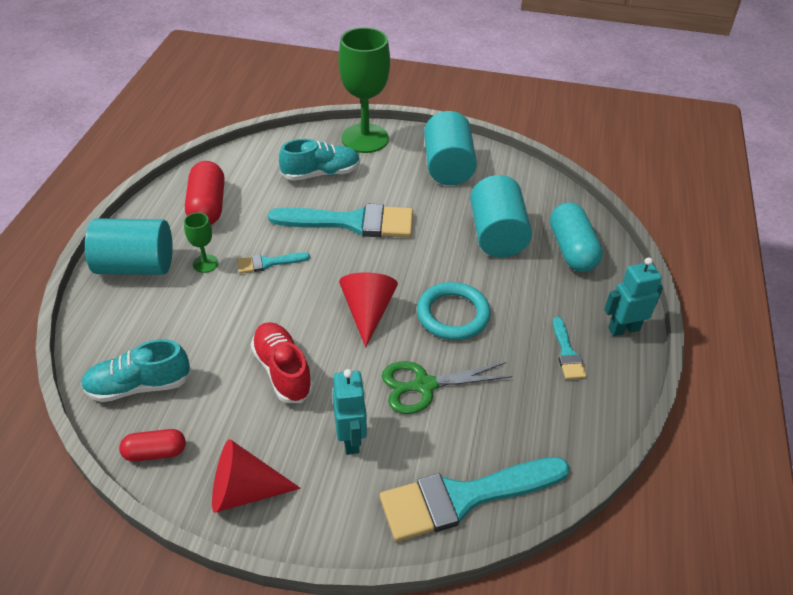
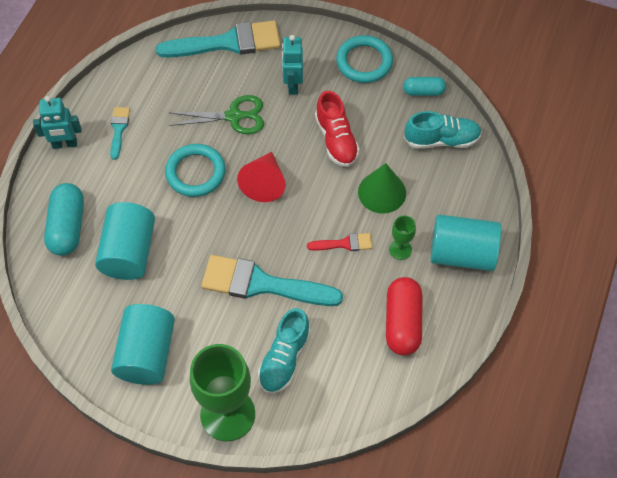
camera: 170 degrees left, 15 degrees up
(155, 452) = (423, 92): red capsule -> turquoise capsule
(224, 316) = (382, 192): none -> green cone
(244, 491) = (364, 62): red cone -> turquoise ring
(268, 263) = (344, 243): turquoise brush -> red brush
(321, 173) = (284, 359): turquoise shoe -> turquoise shoe turned 60 degrees counterclockwise

